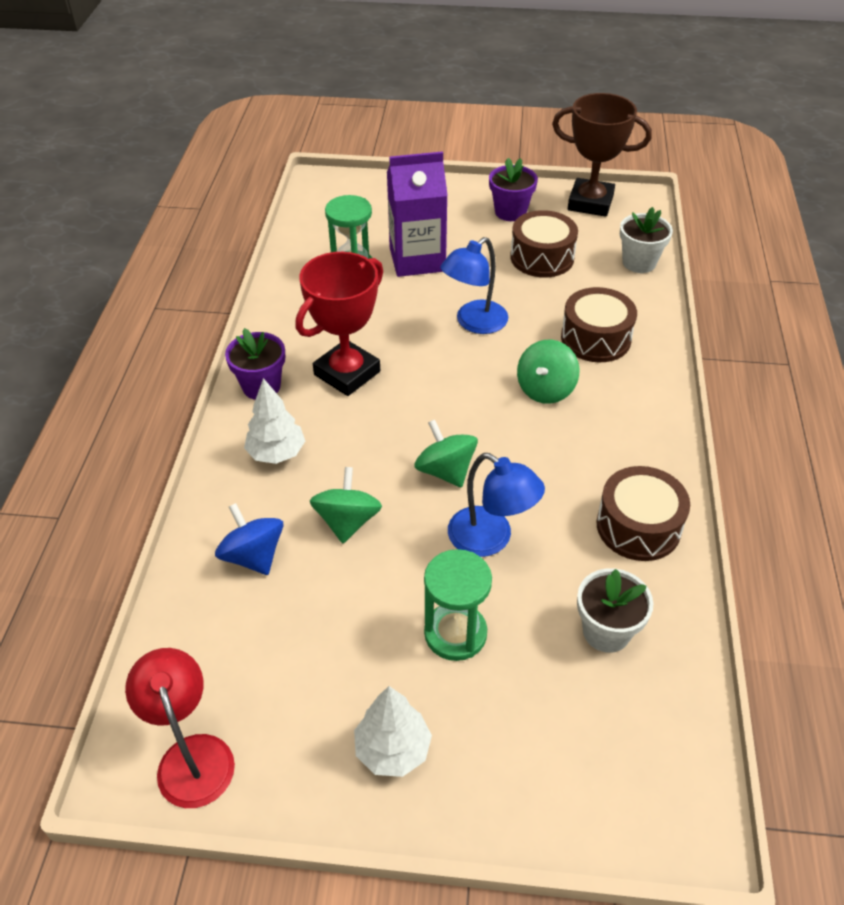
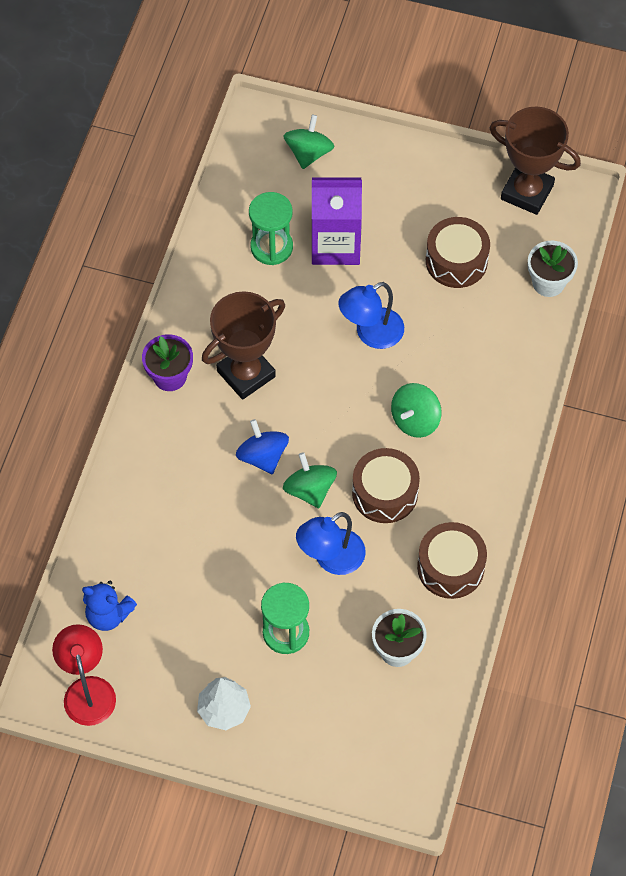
camera: 10 degrees right, 15 degrees up
(213, 649) = (108, 614): none -> blue teddy bear
(253, 556) = (145, 543): blue spinning top -> blue spinning top (262, 456)
(276, 453) = (174, 449): white tree -> none
(347, 373) = (246, 374): red trophy -> brown trophy
(347, 521) = (222, 524): green spinning top -> green spinning top (308, 153)
(490, 539) = (331, 559): blue lamp -> blue lamp turned 90 degrees clockwise
(510, 212) = (442, 193): purple flower pot -> none
(595, 338) = (477, 370): brown drum -> brown drum (385, 493)

